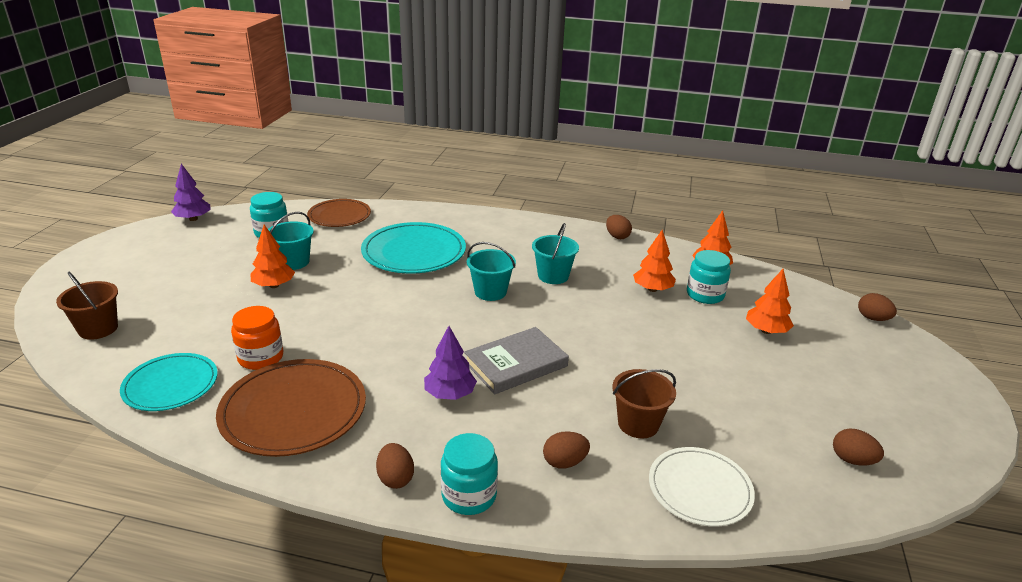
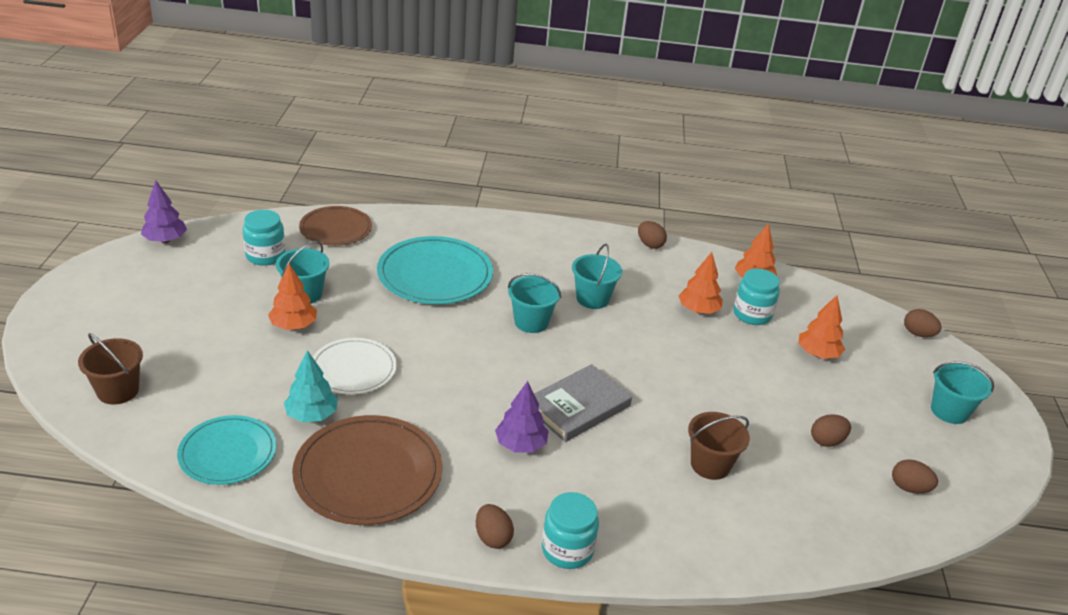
camera: 10 degrees left, 5 degrees up
(261, 357) = (312, 415): orange jar -> turquoise tree
(564, 462) = (649, 509): brown egg -> brown egg (827, 441)
(700, 489) = (777, 527): white plate -> white plate (353, 369)
(902, 389) = (949, 411): none -> turquoise bucket

